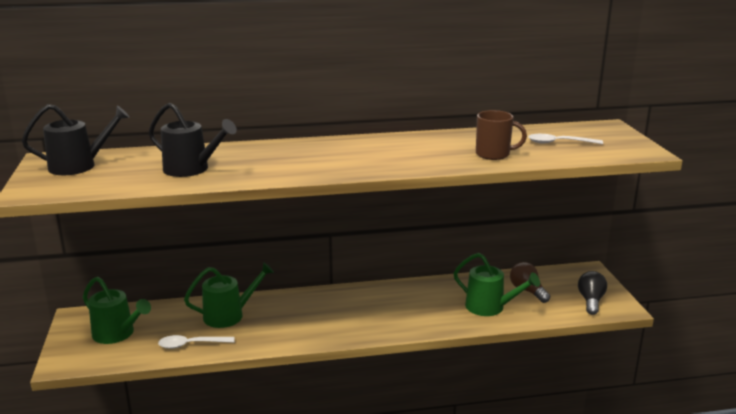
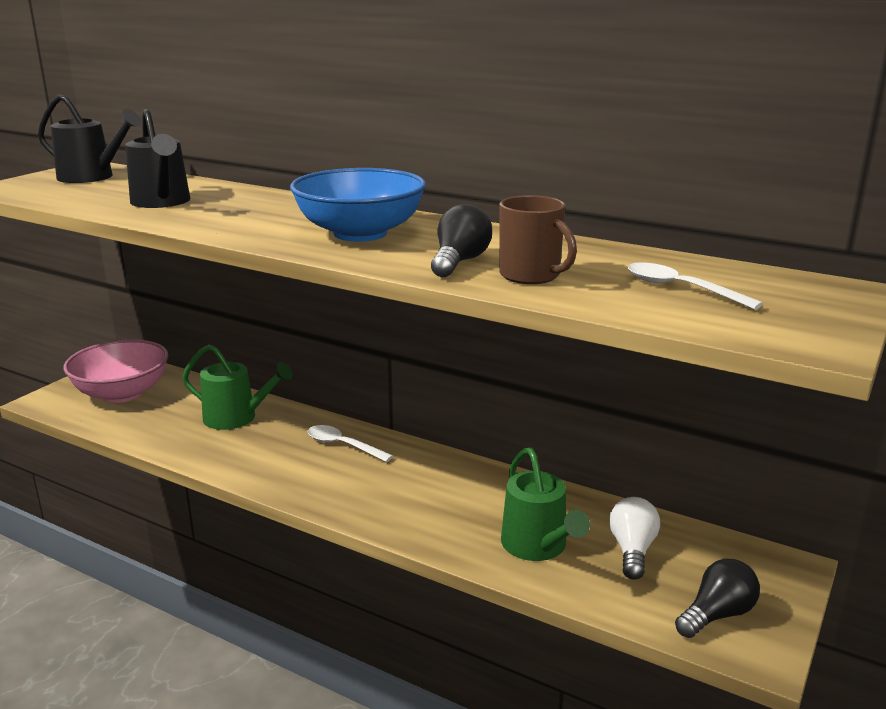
camera: 40 degrees right, 0 degrees up
(117, 334) = (122, 393): green watering can -> pink bowl
(191, 345) = (157, 432): white spoon -> white spoon (343, 445)
(364, 156) = (360, 233): none -> blue bowl
(449, 157) = (459, 262): none -> black light bulb
(527, 291) = (632, 550): brown light bulb -> white light bulb

